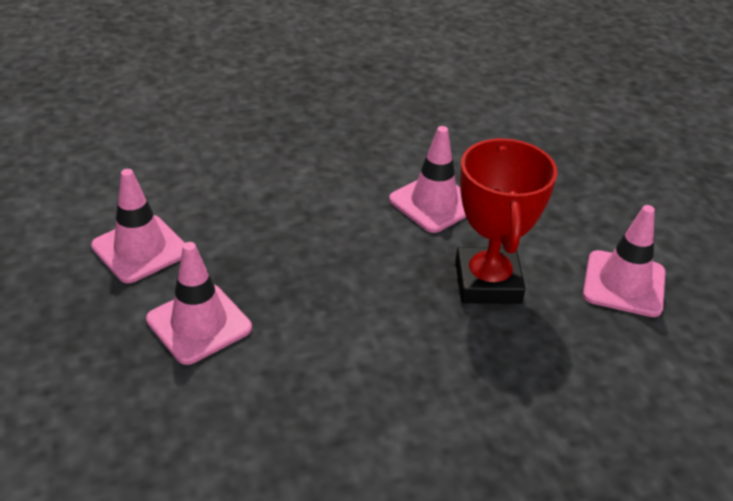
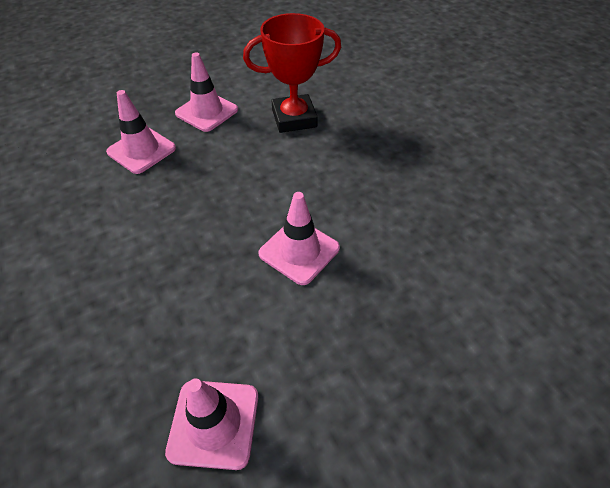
camera: 80 degrees right, 10 degrees up
(488, 282) = (200, 301): red trophy -> red trophy (294, 118)

